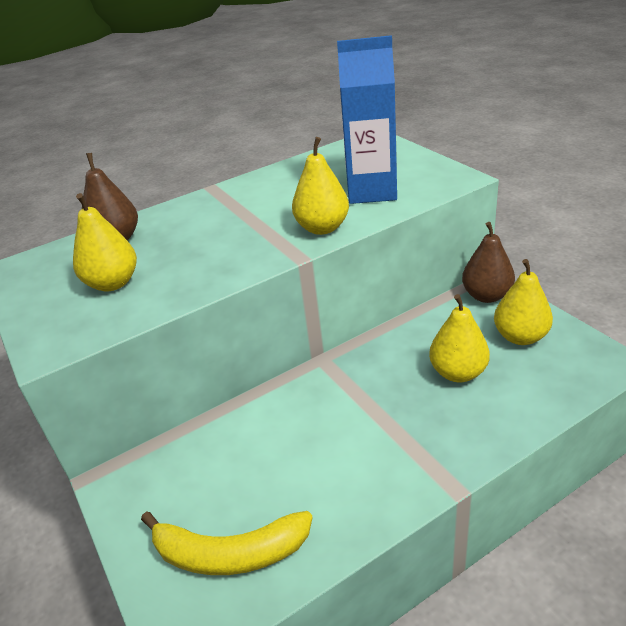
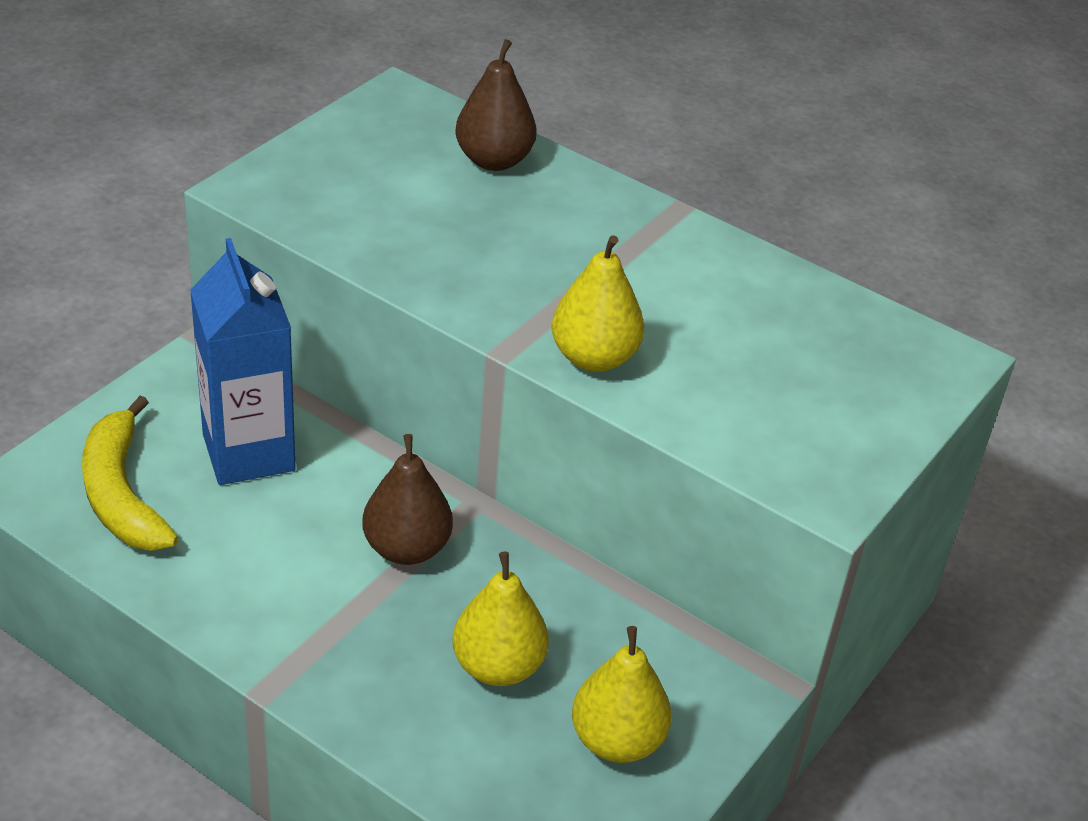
camera: 60 degrees right, 5 degrees up
(113, 283) = (388, 193): yellow pear -> none
(372, 191) = (735, 392): blue carton -> blue carton (248, 452)
(486, 296) = (719, 684): brown pear -> brown pear (407, 548)

